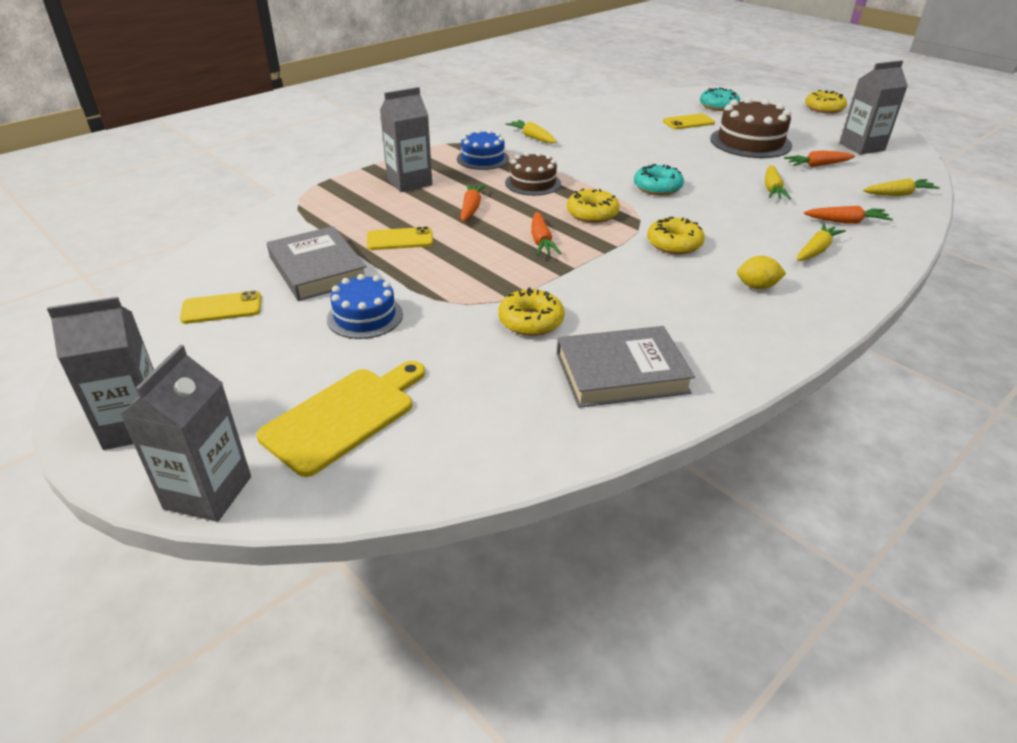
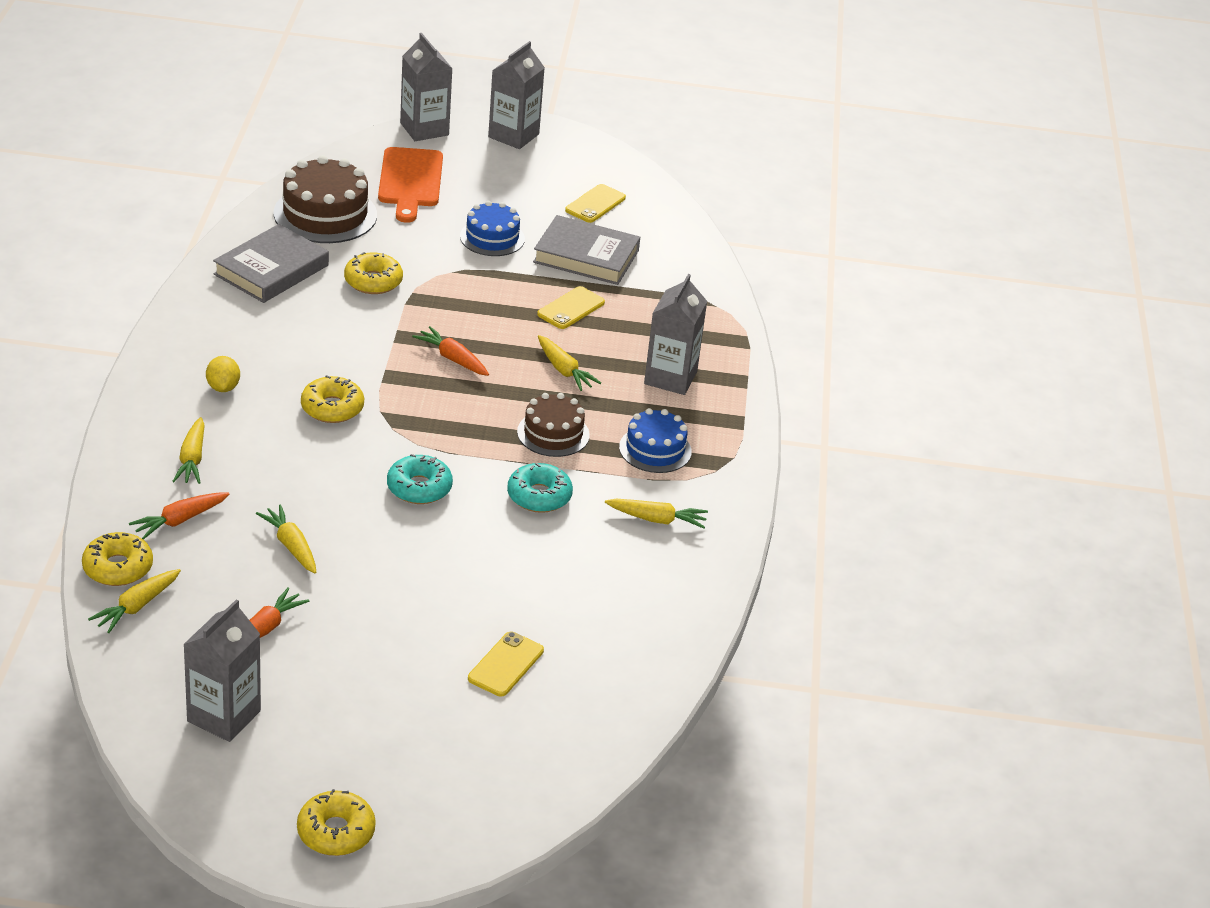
camera: 135 degrees right, 0 degrees up
(344, 416) = (410, 181): yellow cutting board -> orange cutting board
(471, 208) = (564, 370): orange carrot -> yellow carrot
(592, 214) = (445, 414): yellow donut -> yellow donut (118, 568)
(718, 106) = (504, 746): turquoise donut -> turquoise donut (539, 496)
(750, 142) = (383, 649): brown cake -> brown cake (325, 214)
(757, 287) = (223, 387): yellow lemon -> yellow lemon turned 60 degrees counterclockwise

